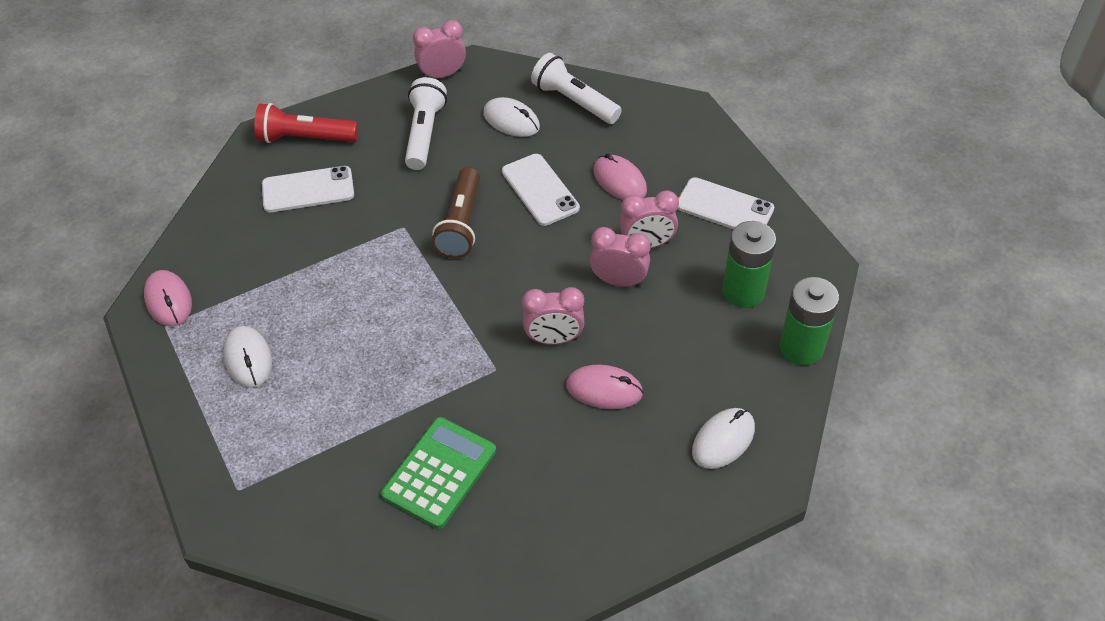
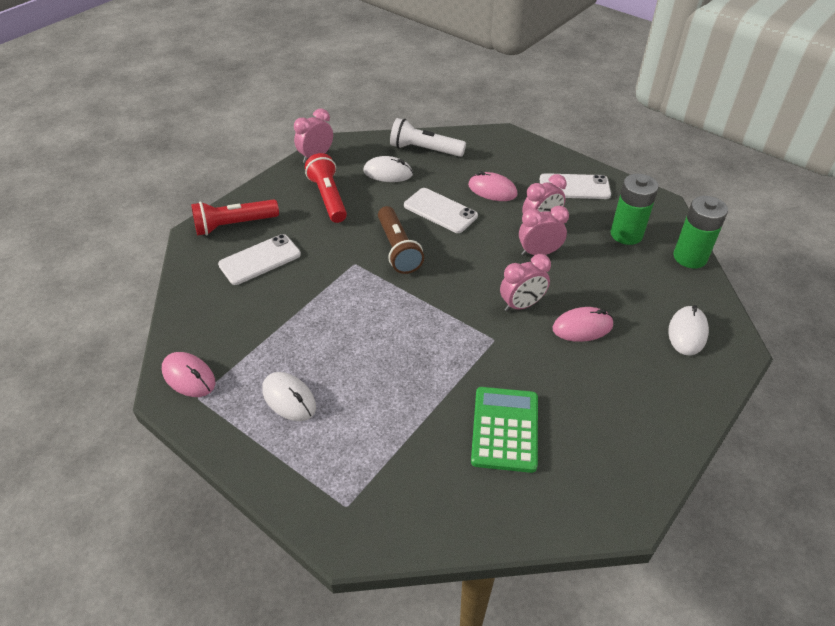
camera: 25 degrees left, 5 degrees down
(424, 134) = (328, 197): white flashlight -> red flashlight

